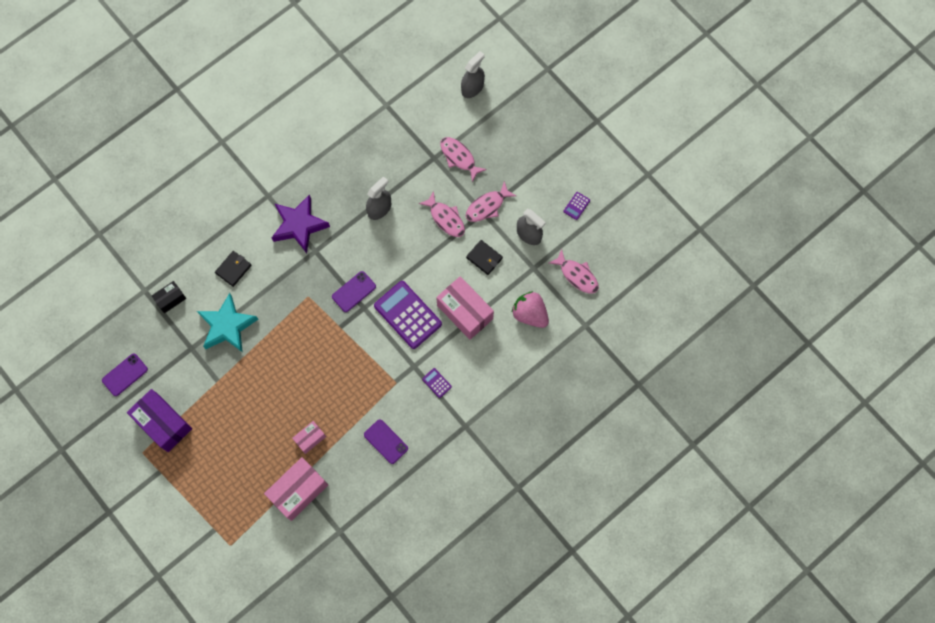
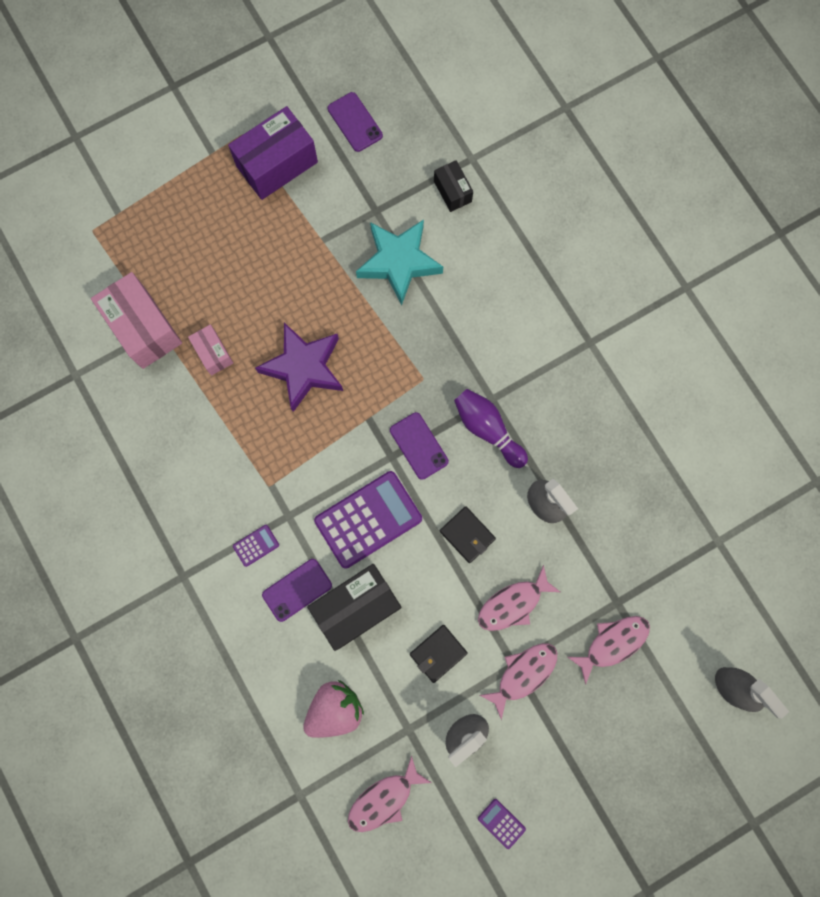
camera: 100 degrees right, 5 degrees up
(233, 269) = (483, 280): black wallet -> black wallet (467, 535)
(299, 225) = (536, 381): purple star -> purple star (304, 368)
(336, 250) = (487, 429): none -> purple bowling pin
(386, 441) = (185, 457): purple phone -> purple phone (297, 590)
(465, 312) = (357, 607): pink box -> black box
(487, 206) = (523, 674): pink fish -> pink fish turned 75 degrees clockwise

